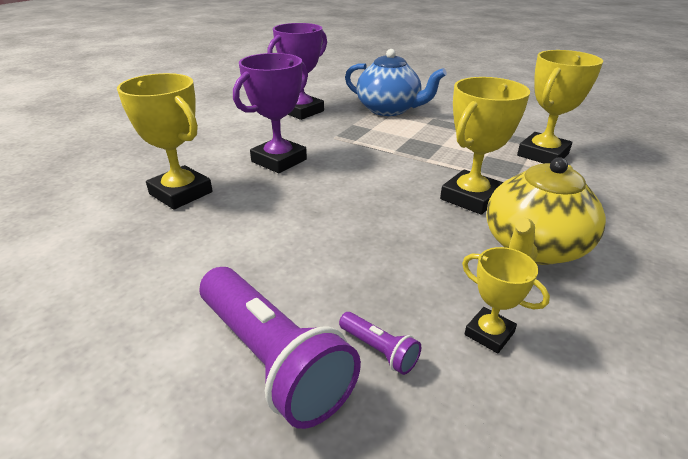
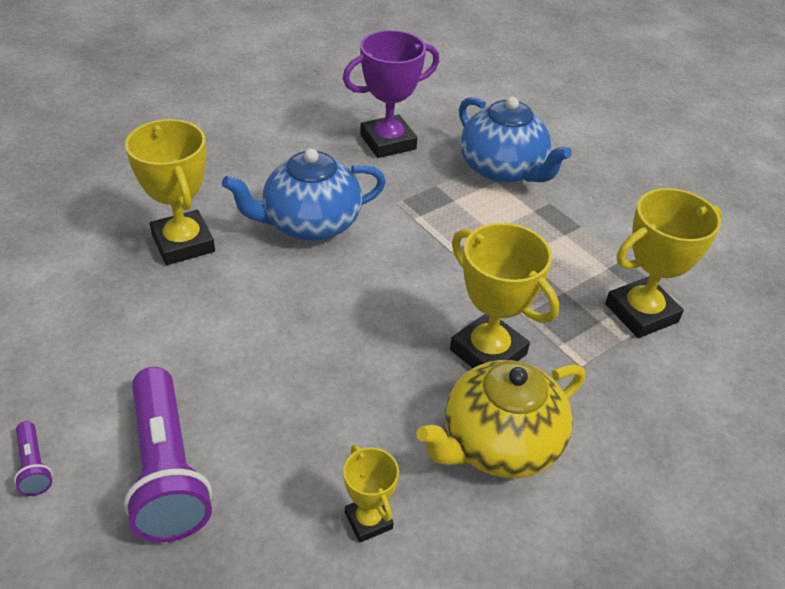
camera: 20 degrees right, 10 degrees up
(279, 160) = (310, 224): purple trophy -> blue teapot
(379, 350) = (259, 497): purple flashlight -> purple flashlight (34, 466)
(470, 198) = (488, 352): yellow trophy -> yellow trophy turned 75 degrees clockwise

